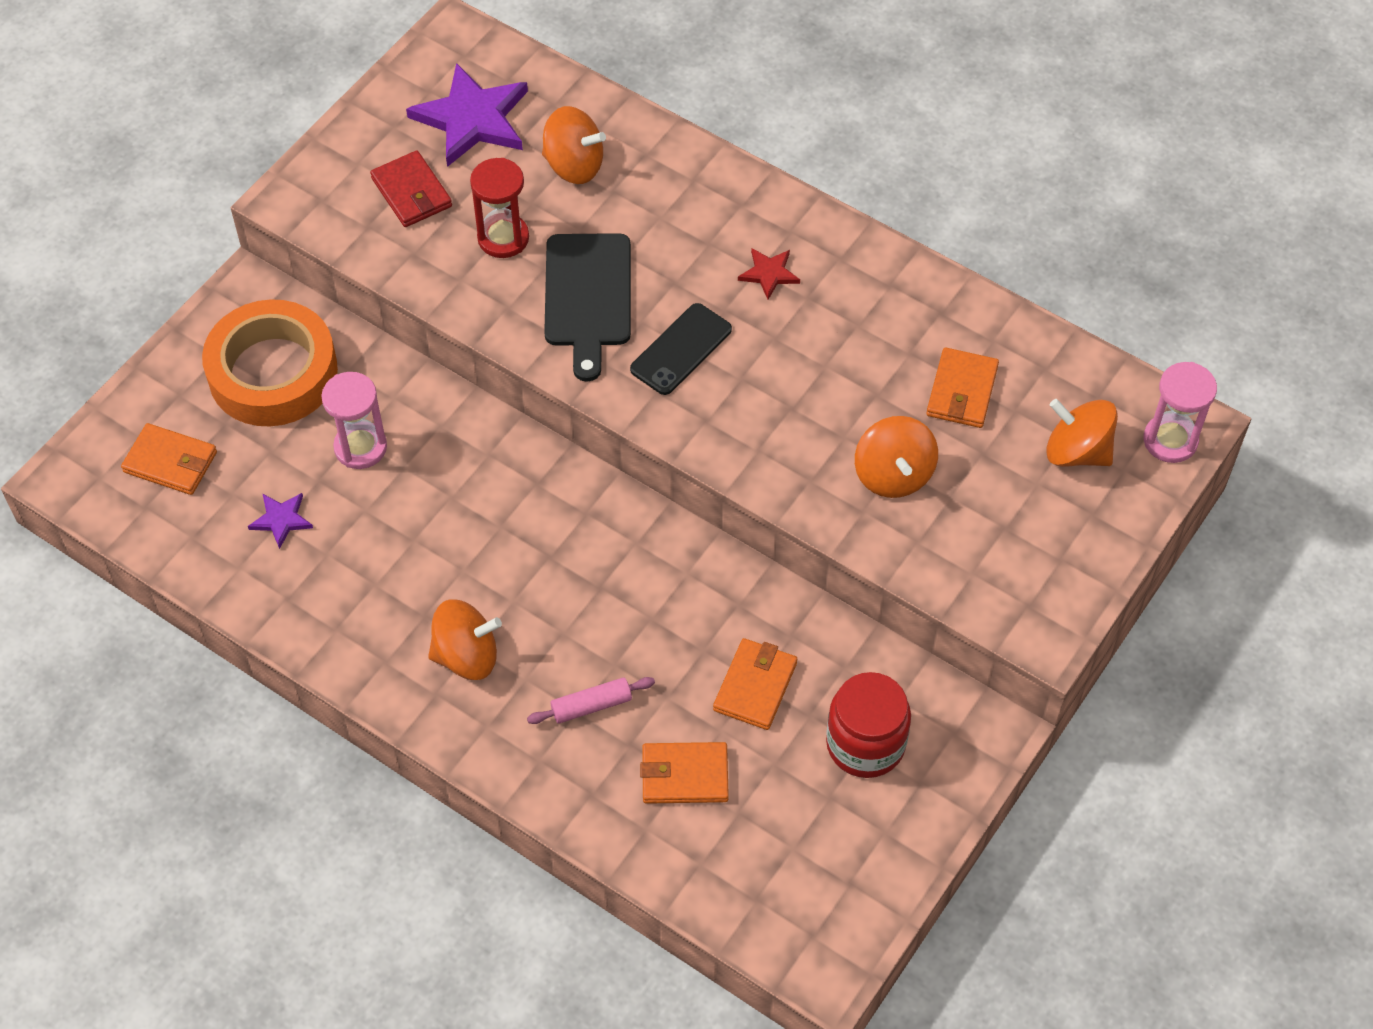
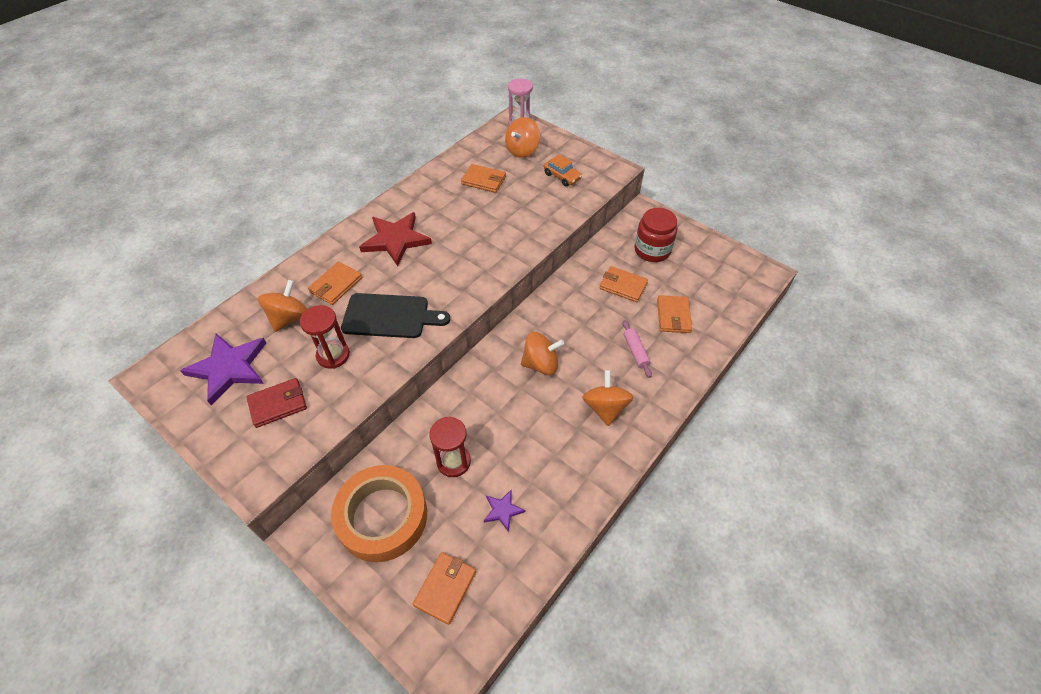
camera: 85 degrees left, 5 degrees down
(360, 447) = (453, 461): pink hourglass -> red hourglass
(650, 210) = (336, 285): none -> orange wallet
(681, 349) = (437, 278): black phone -> none
(769, 273) = (395, 240): red star -> red star, size x2.08
(893, 475) = (528, 206): orange spinning top -> orange spinning top (541, 364)
(1001, 531) = (562, 176): none -> orange car

